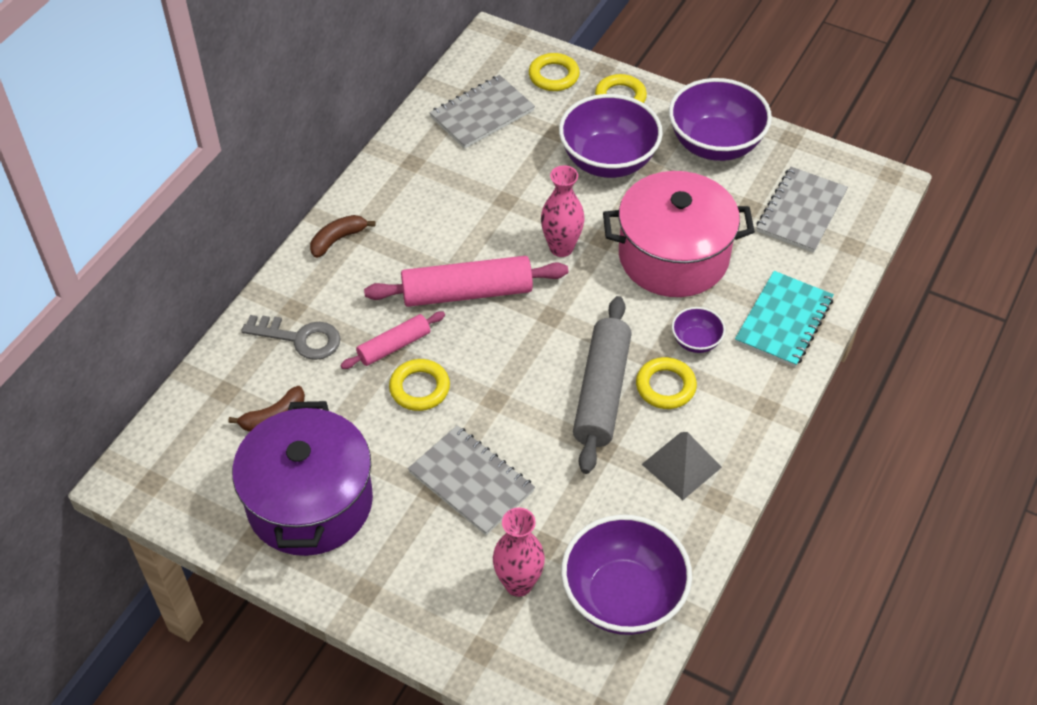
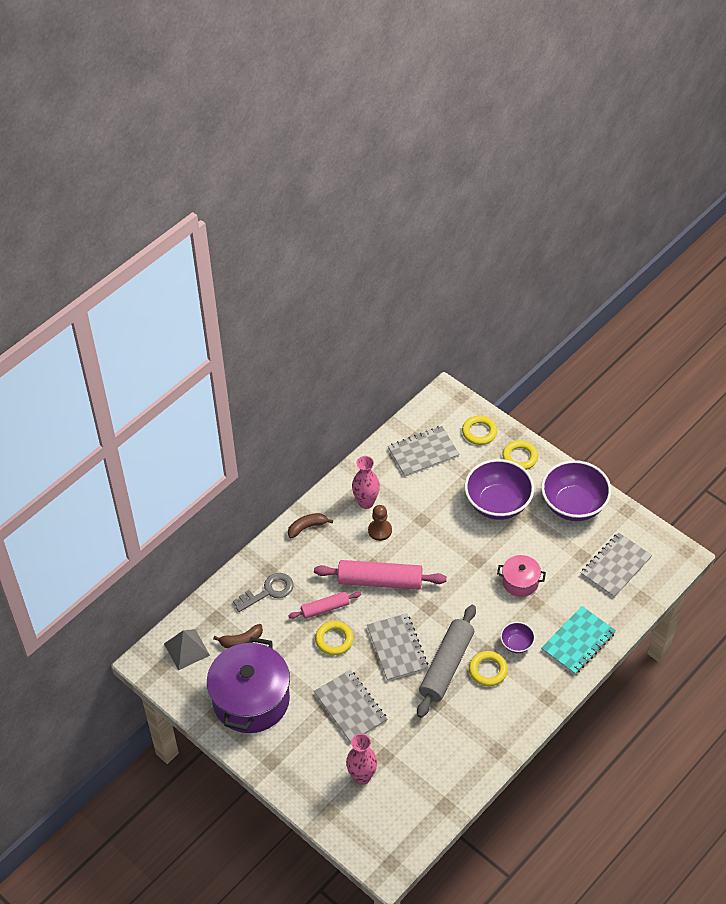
camera: 15 degrees right, 0 degrees up
(300, 338) = (268, 591): grey key -> grey key turned 60 degrees counterclockwise
(448, 225) = (380, 530): none -> brown pawn
(519, 381) = (397, 648): none -> grey notebook
(561, 248) = (449, 561): pink vase -> pink vase (366, 502)
(623, 597) = (422, 798): purple bowl -> none
(673, 256) = (520, 582): pink pot -> pink pot, size x0.49
(681, 465) = (482, 724): grey pyramid -> grey pyramid (186, 649)

